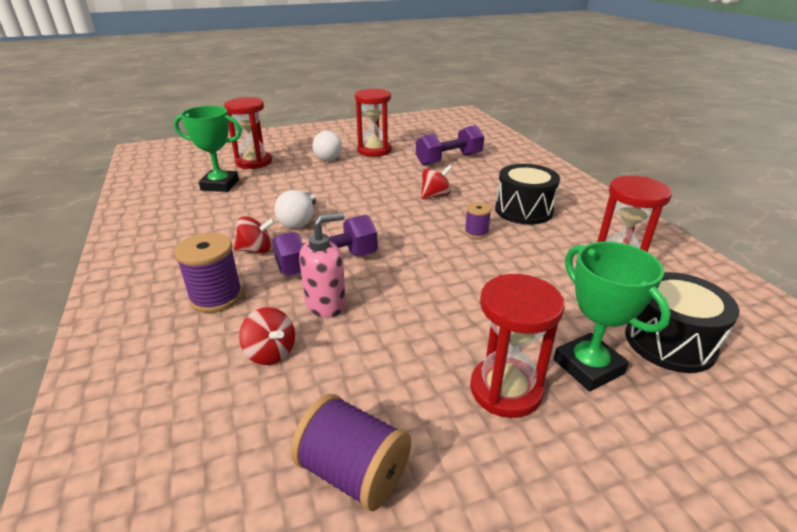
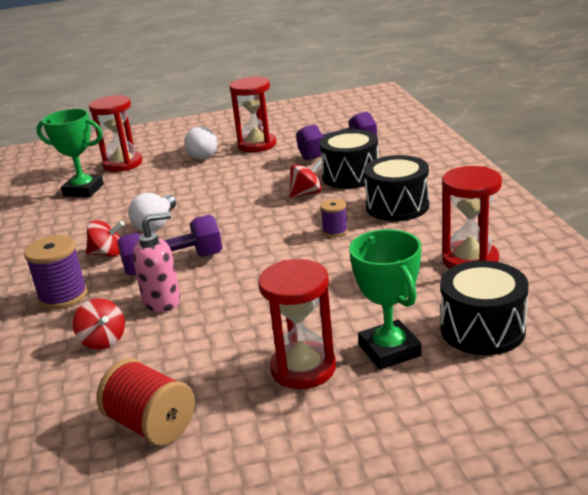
camera: 10 degrees right, 5 degrees down
(354, 472) = (151, 425): purple spool -> red spool
(469, 181) = (350, 176): none -> black drum

